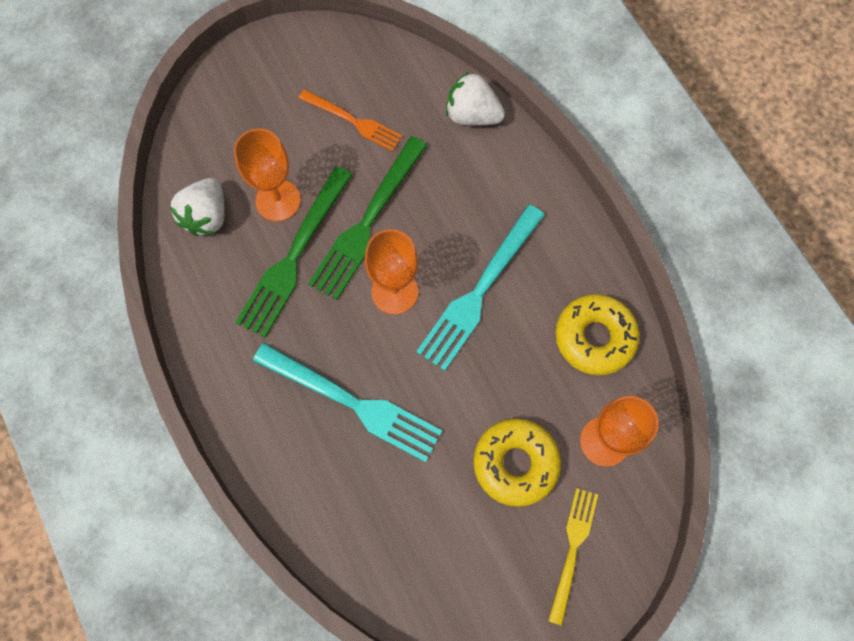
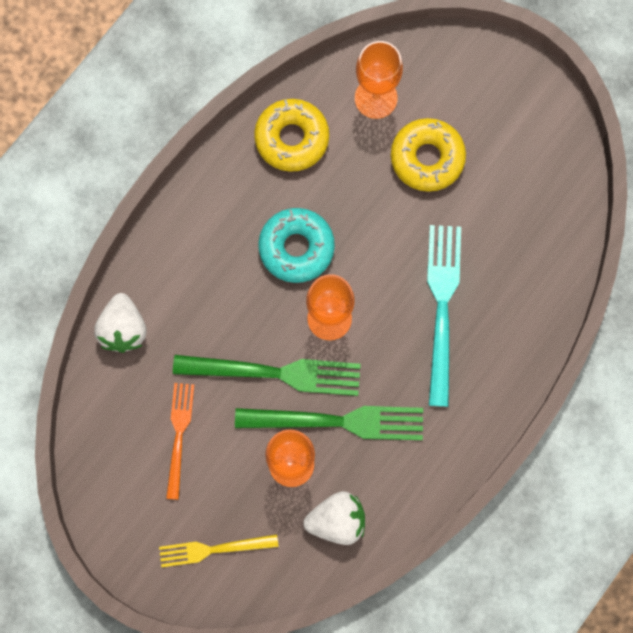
camera: 115 degrees left, 5 degrees up
(479, 293) = (296, 248): turquoise fork -> turquoise donut
(572, 548) = (470, 90): yellow fork -> yellow fork (212, 549)

